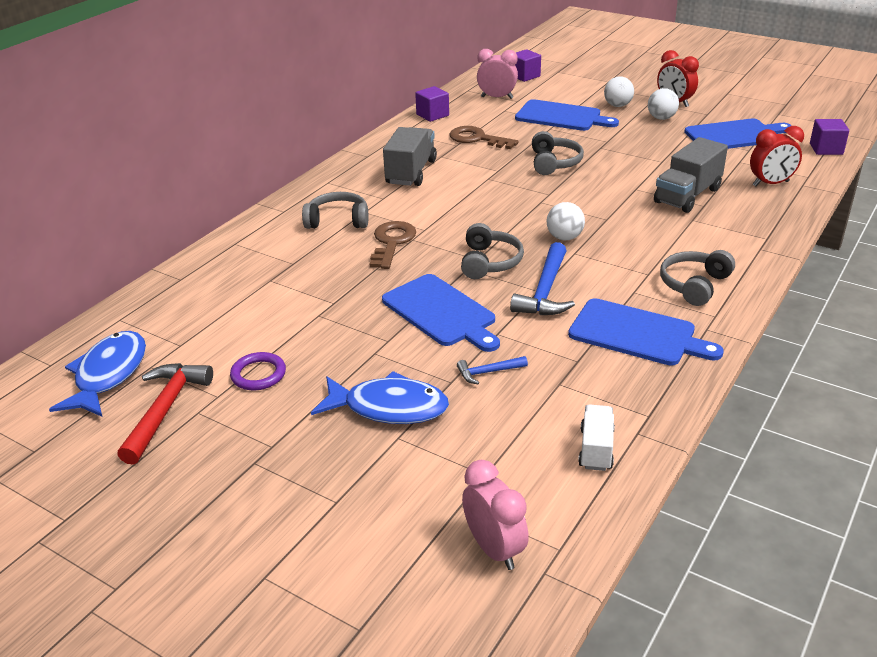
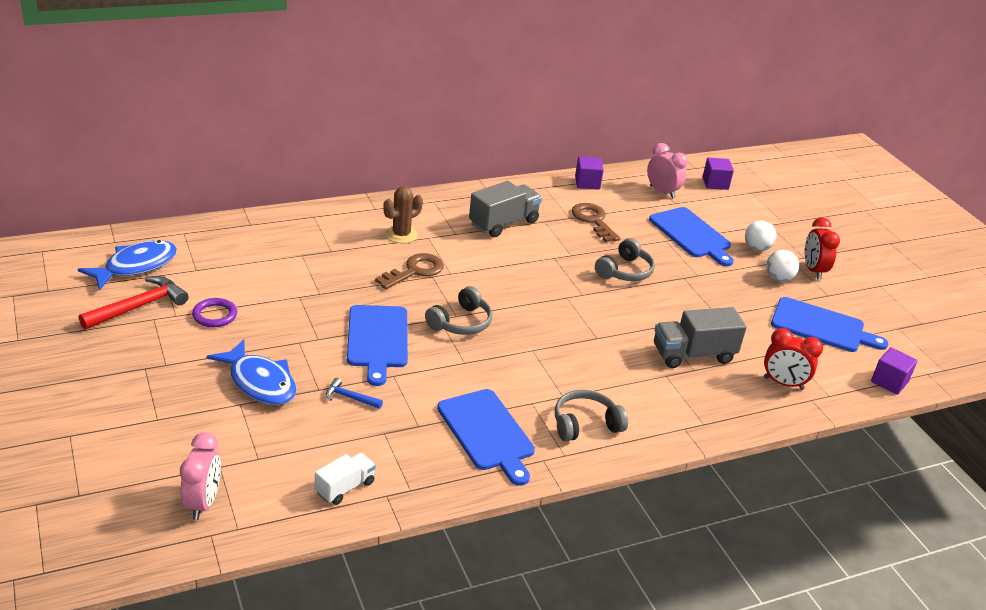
camera: 30 degrees right, 0 degrees up
(338, 220) = (401, 235): grey headphones -> brown cactus
(545, 291) = (469, 365): blue hammer -> none
(564, 237) = (542, 334): white ball -> none

